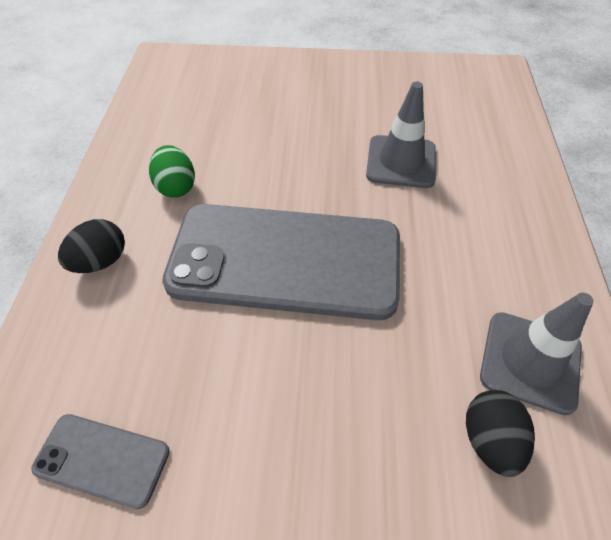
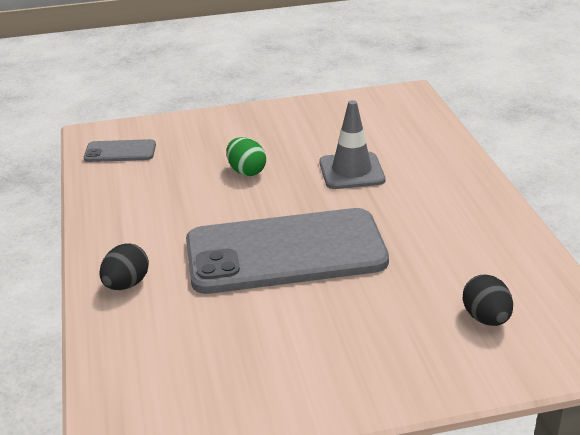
camera: 15 degrees left, 20 degrees down
(102, 459) = (203, 394): grey phone -> grey phone (120, 152)
(176, 187) = (164, 223): green egg -> green egg (246, 171)
(530, 361) = (499, 271): grey traffic cone -> none

